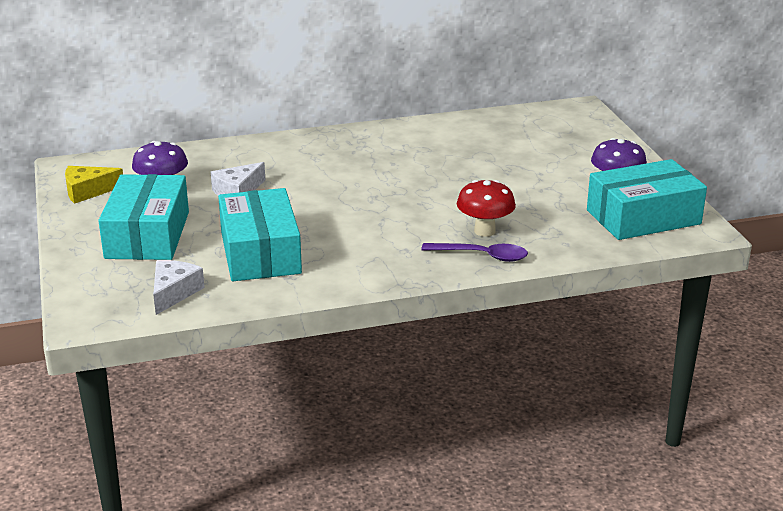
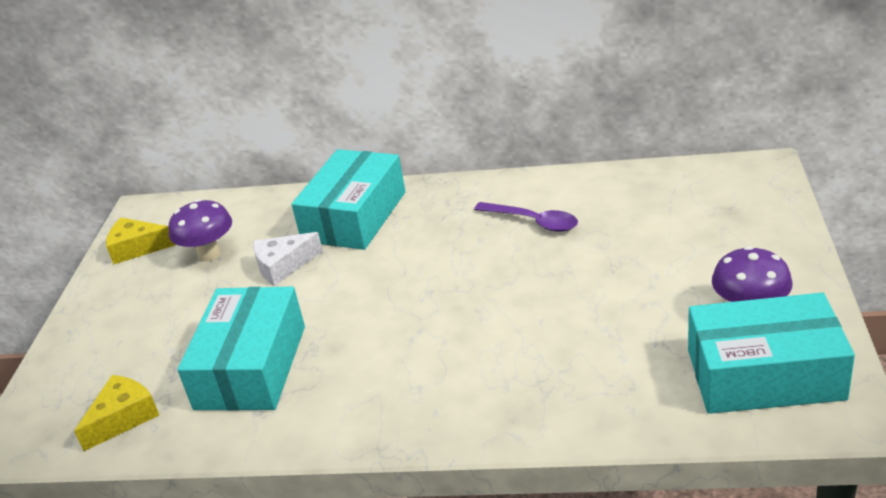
camera: 25 degrees right, 5 degrees up
(147, 235) = (153, 321): turquoise box -> turquoise box (354, 216)
(174, 293) = (123, 418): white cheese -> yellow cheese
(482, 256) = (507, 414): purple spoon -> purple spoon (533, 222)
(484, 231) = (533, 369): red mushroom -> none

